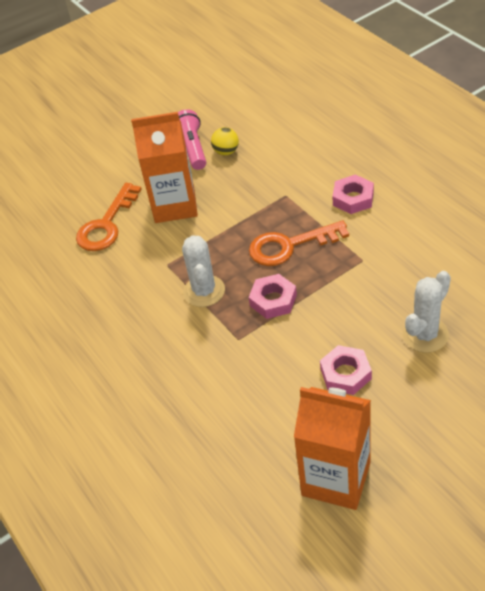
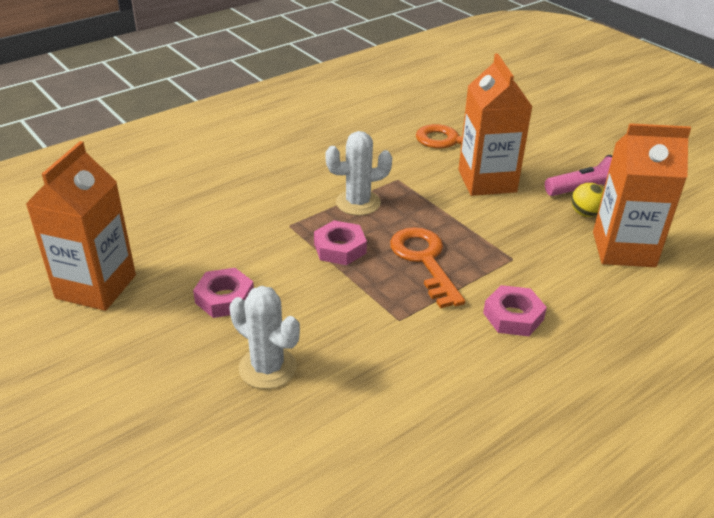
camera: 80 degrees right, 10 degrees down
(272, 137) = (623, 249): none -> orange carton

